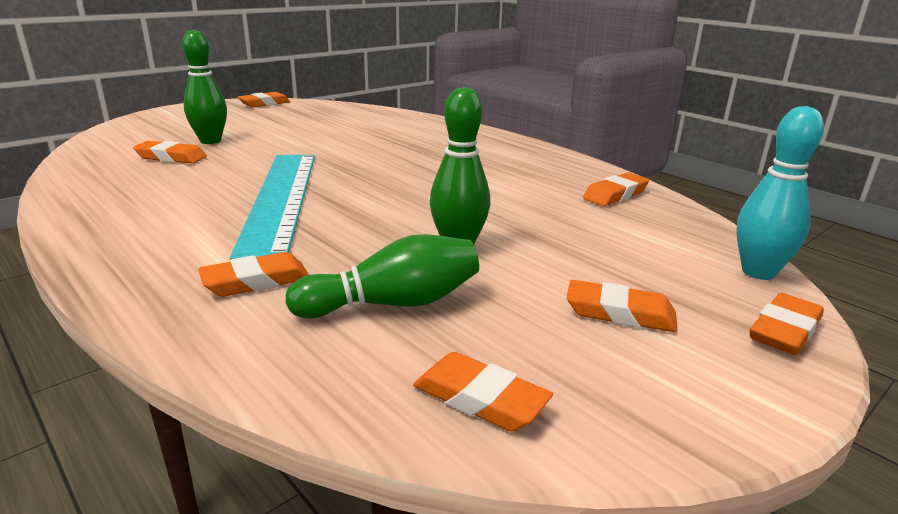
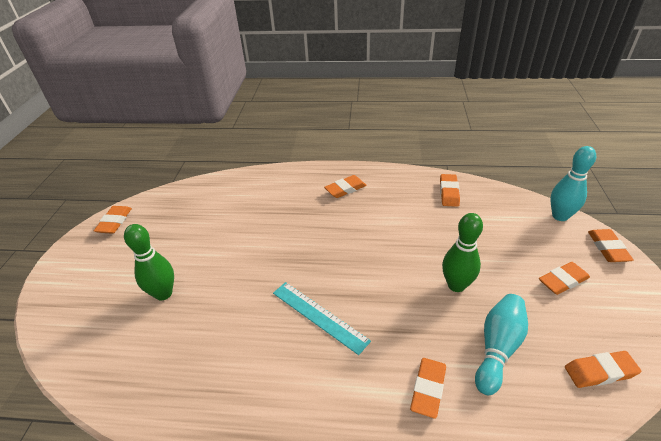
camera: 40 degrees left, 15 degrees up
(171, 157) = (173, 331): orange eraser -> orange eraser (345, 189)
(280, 199) = (319, 316): turquoise ruler -> turquoise ruler, size x0.59
(393, 304) = (497, 348): green bowling pin -> turquoise bowling pin

